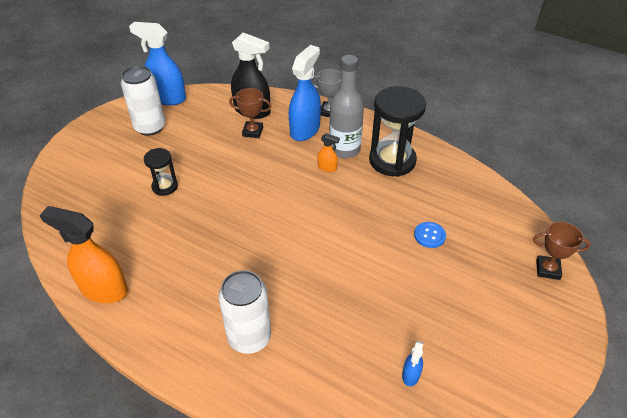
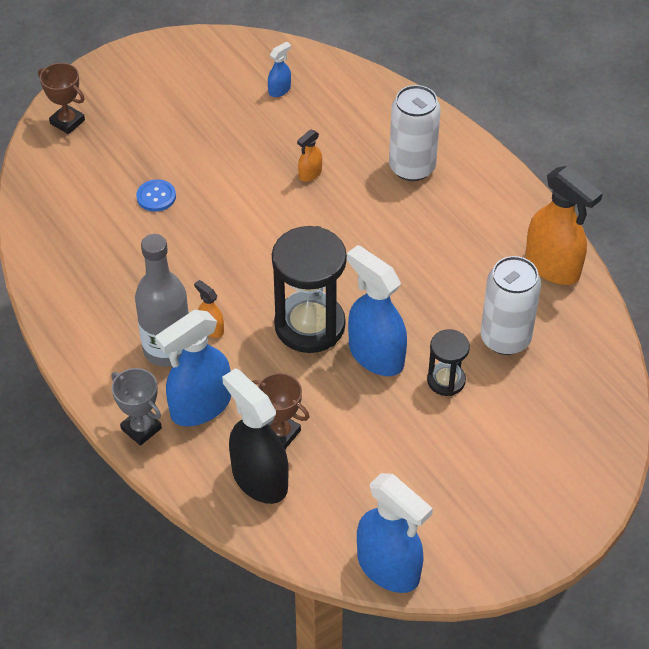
camera: 155 degrees left, 5 degrees up
(150, 127) = (438, 506): white can -> white can (505, 338)
(216, 186) = (376, 355): none -> blue spray bottle
(331, 297) = (310, 174): none -> orange spray bottle
(392, 160) = (117, 307): black hourglass -> black hourglass (309, 325)

